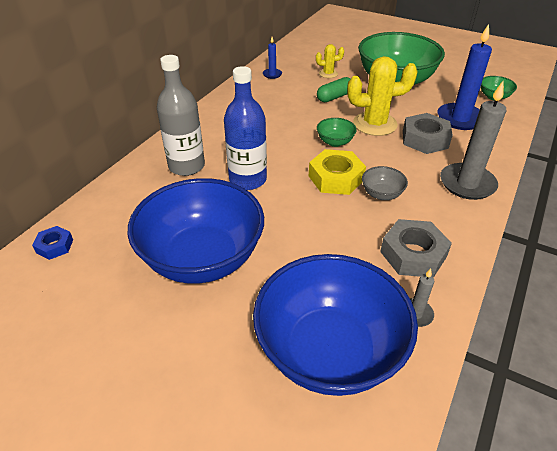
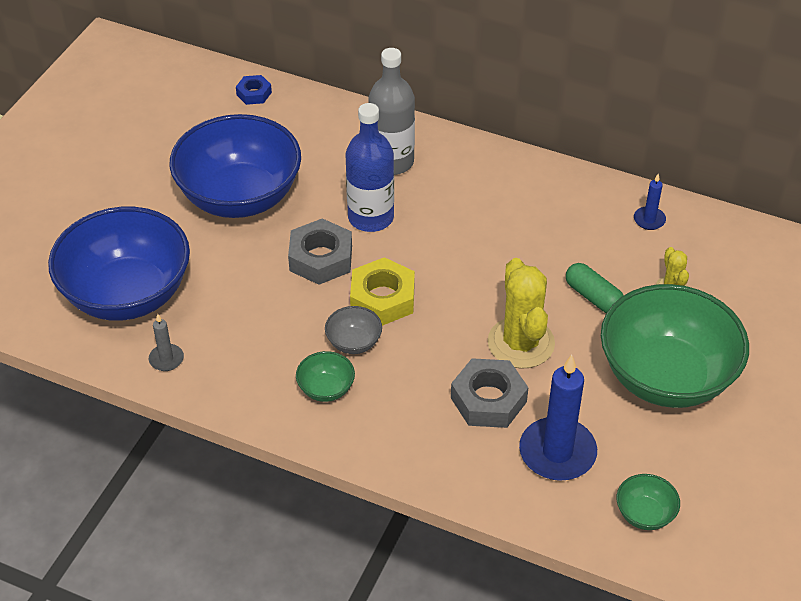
camera: 85 degrees right, 5 degrees up
(335, 142) = (465, 297): green bowl -> green bowl (326, 389)
(413, 254) = (249, 365): grey nut -> grey nut (321, 258)
(467, 184) = (384, 435): grey candle -> none

